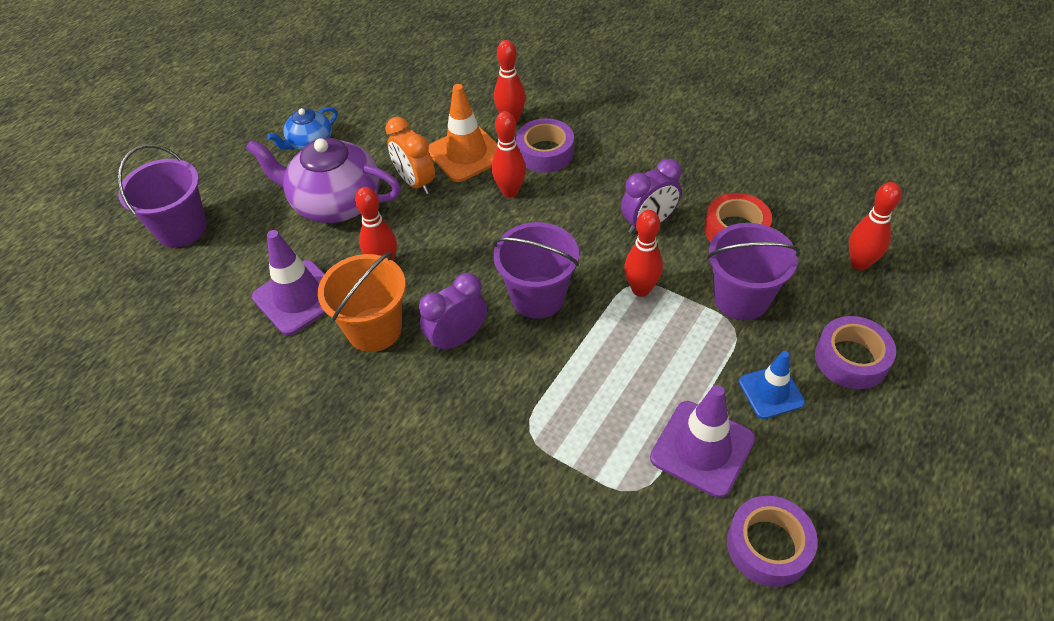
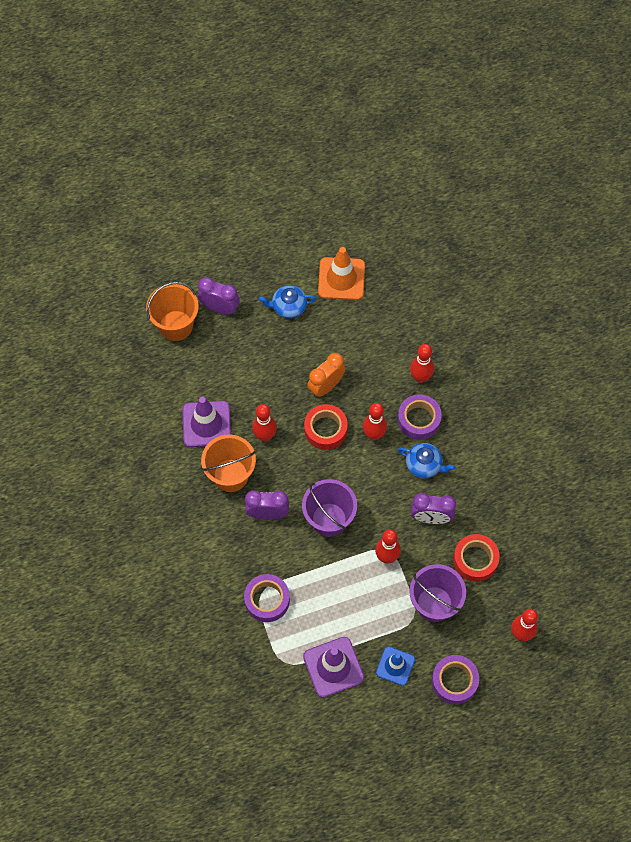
camera: 35 degrees right, 15 degrees up
(181, 229) = (176, 325): purple bucket -> orange bucket
(227, 185) = (220, 308): none -> purple clock
(336, 202) = (271, 368): purple teapot -> none
(415, 182) = (326, 386): orange clock -> orange clock turned 45 degrees clockwise
(451, 218) = (325, 429): none -> red tape
(466, 154) = (372, 385): orange traffic cone -> orange traffic cone (341, 279)
(591, 184) = (424, 465): none -> blue teapot
(768, 546) = (318, 733): purple tape -> purple tape (267, 600)

